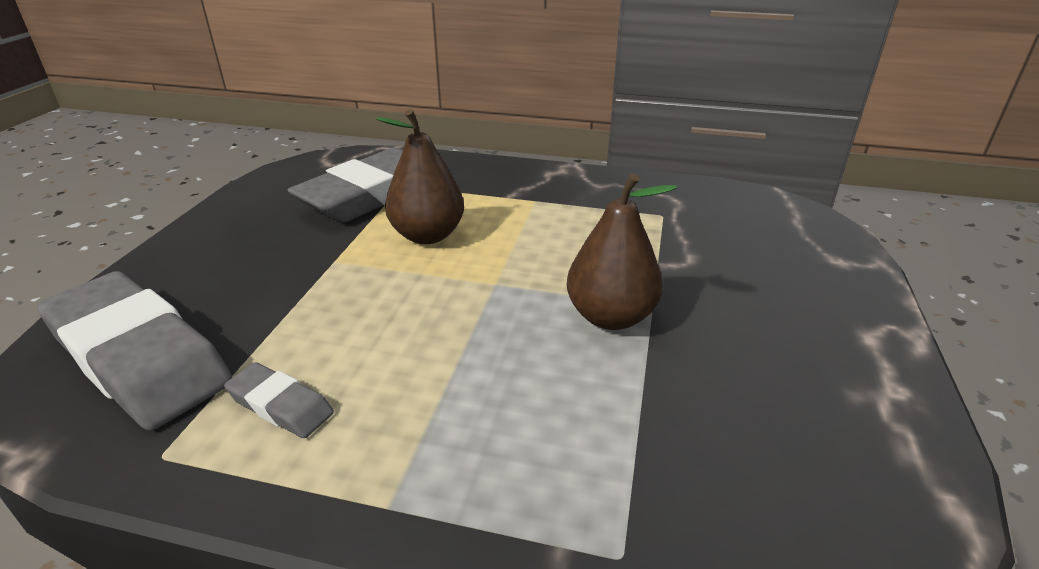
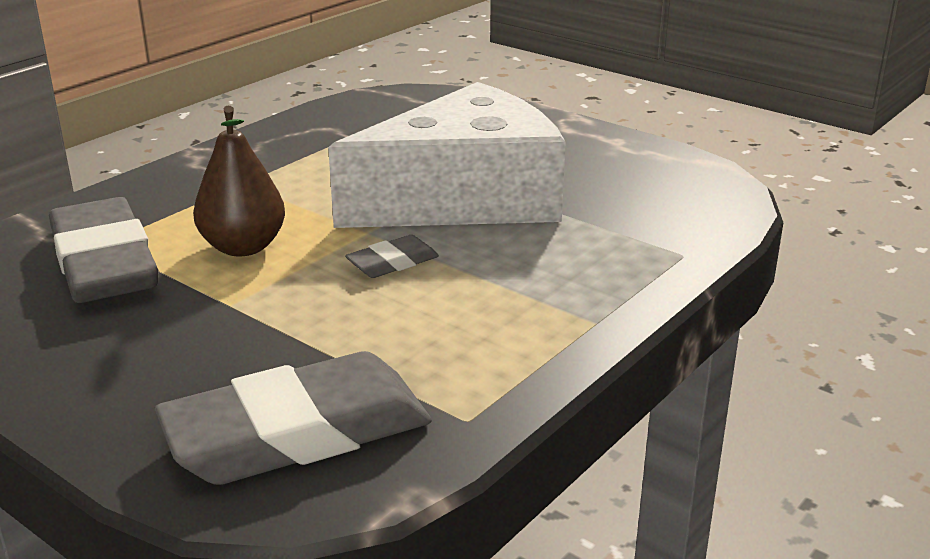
camera: 65 degrees left, 5 degrees down
(281, 405) = (449, 355): grey eraser -> grey eraser (392, 263)
(611, 317) = (465, 198): brown pear -> white cheese

